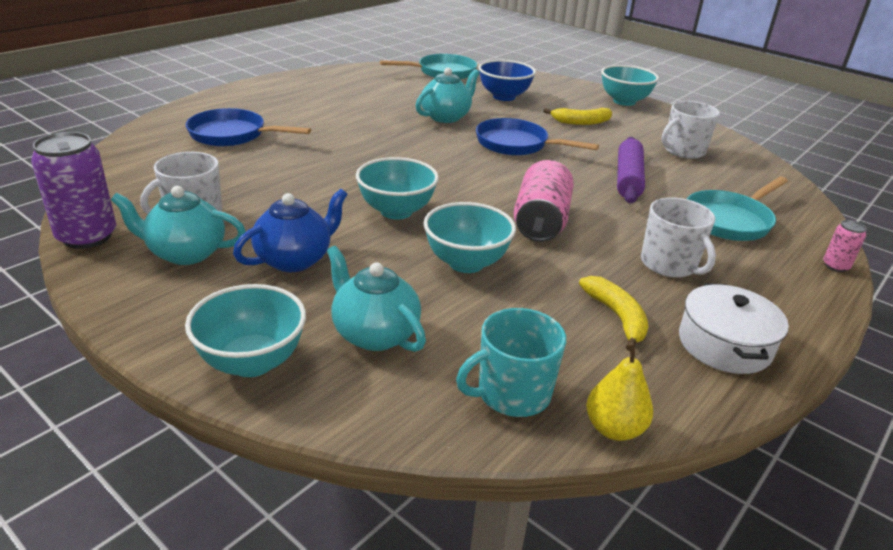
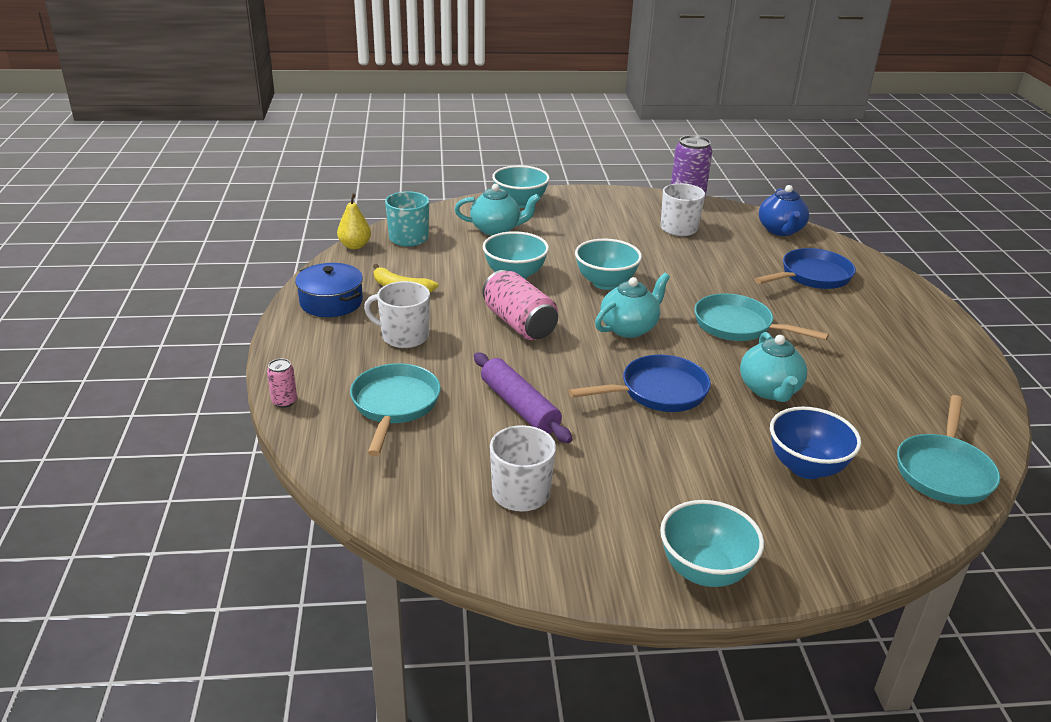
camera: 135 degrees right, 0 degrees up
(186, 253) = (636, 216): turquoise teapot -> turquoise teapot (629, 328)
(295, 259) = (590, 236): blue teapot -> blue teapot (780, 230)
(376, 142) = (738, 326): none -> turquoise pan
(581, 122) = (671, 474): yellow banana -> none
(724, 344) = (331, 302): white pot -> blue pot

